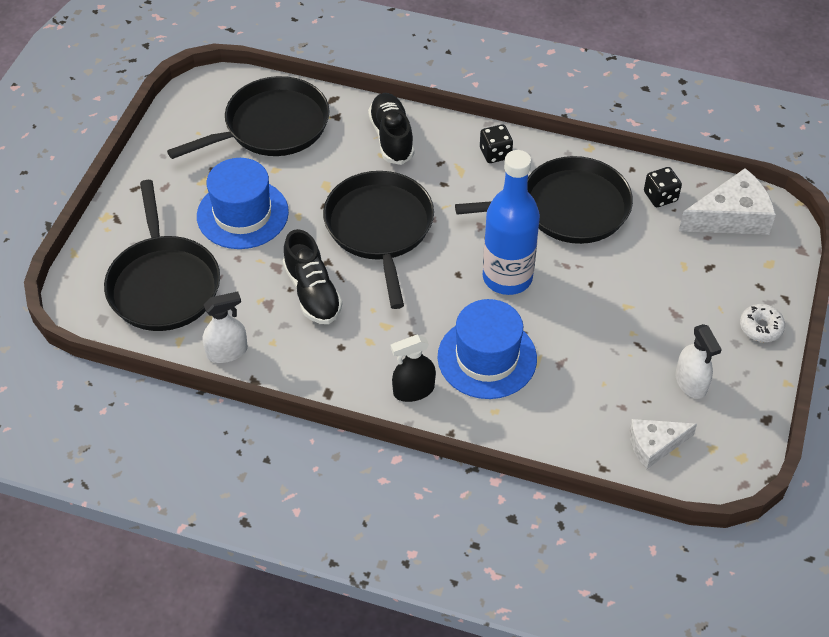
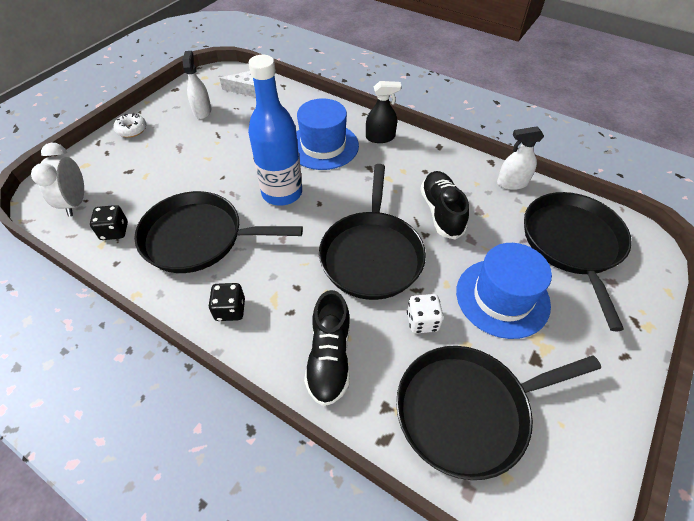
camera: 165 degrees left, 0 degrees up
(317, 179) = (422, 321): none -> white dice
(731, 217) = (75, 203): white cheese -> white clock

